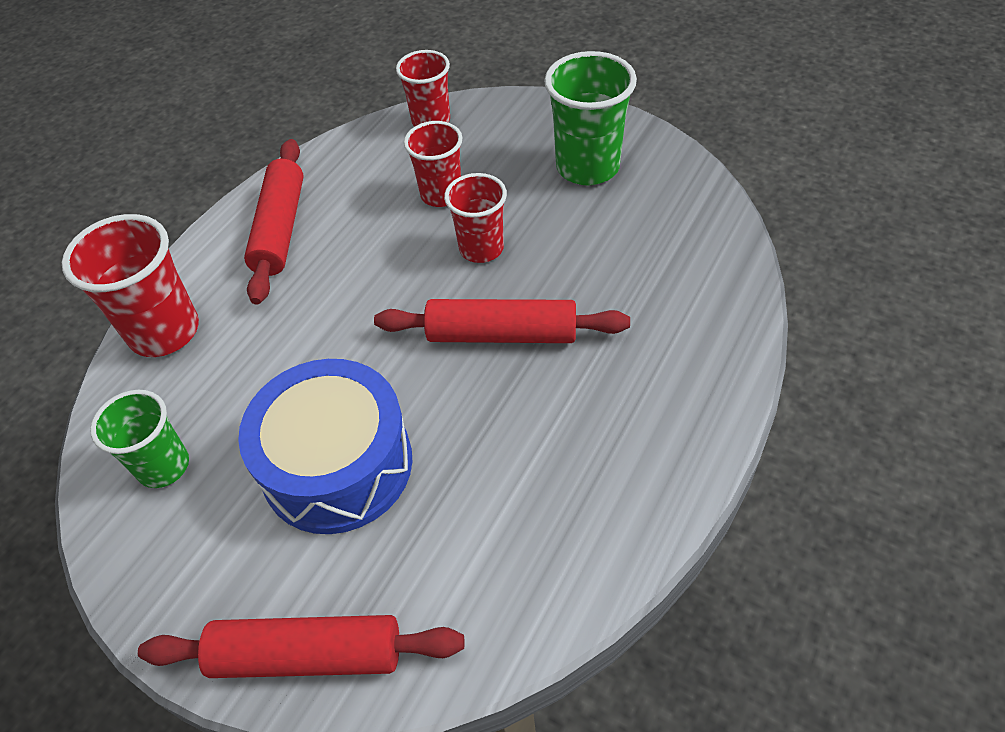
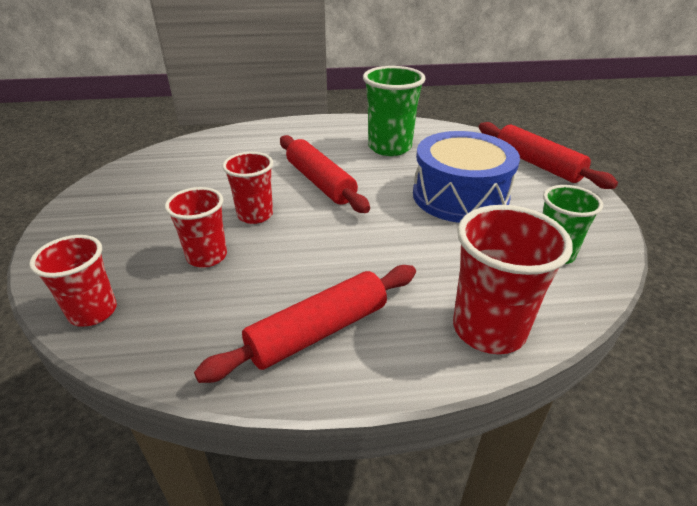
camera: 130 degrees left, 15 degrees down
(587, 167) = (136, 204): green cup -> green cup (389, 147)

